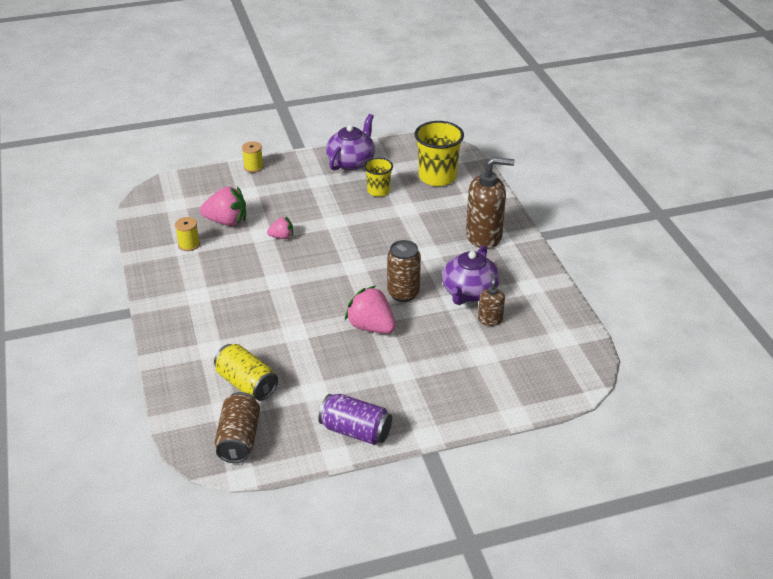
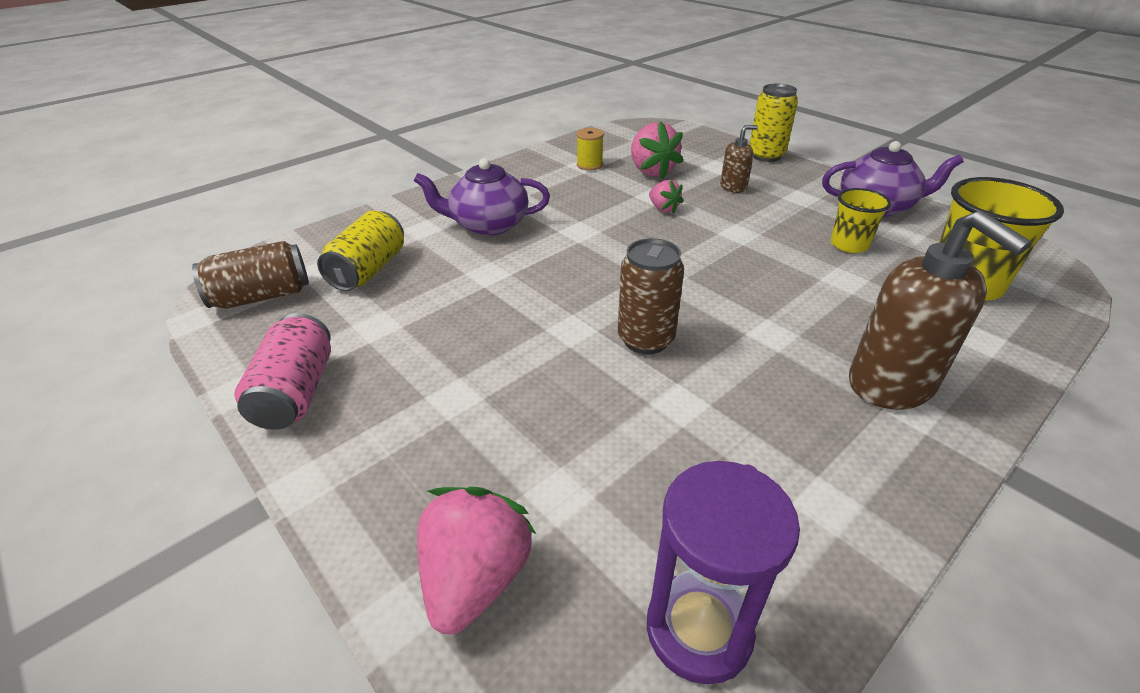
camera: 65 degrees right, 0 degrees up
(253, 167) = (766, 156): yellow spool -> yellow can
(355, 431) = (296, 392): purple can -> pink can
(371, 327) = (543, 332): pink strawberry -> pink strawberry (476, 577)
(469, 292) = (718, 415): purple teapot -> purple teapot (488, 225)
(490, 319) = (667, 471): brown soap dispenser -> brown soap dispenser (733, 187)
(560, 339) = (698, 629): none -> purple hourglass

